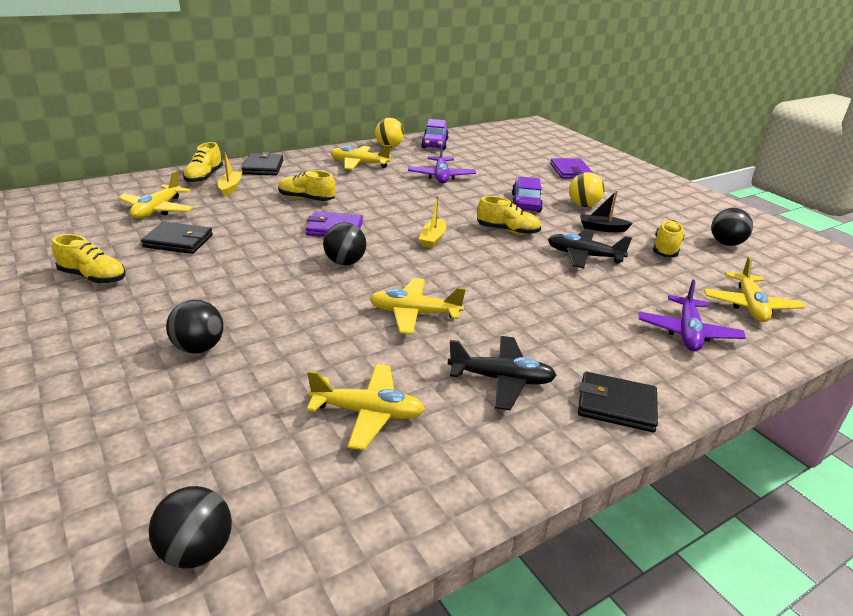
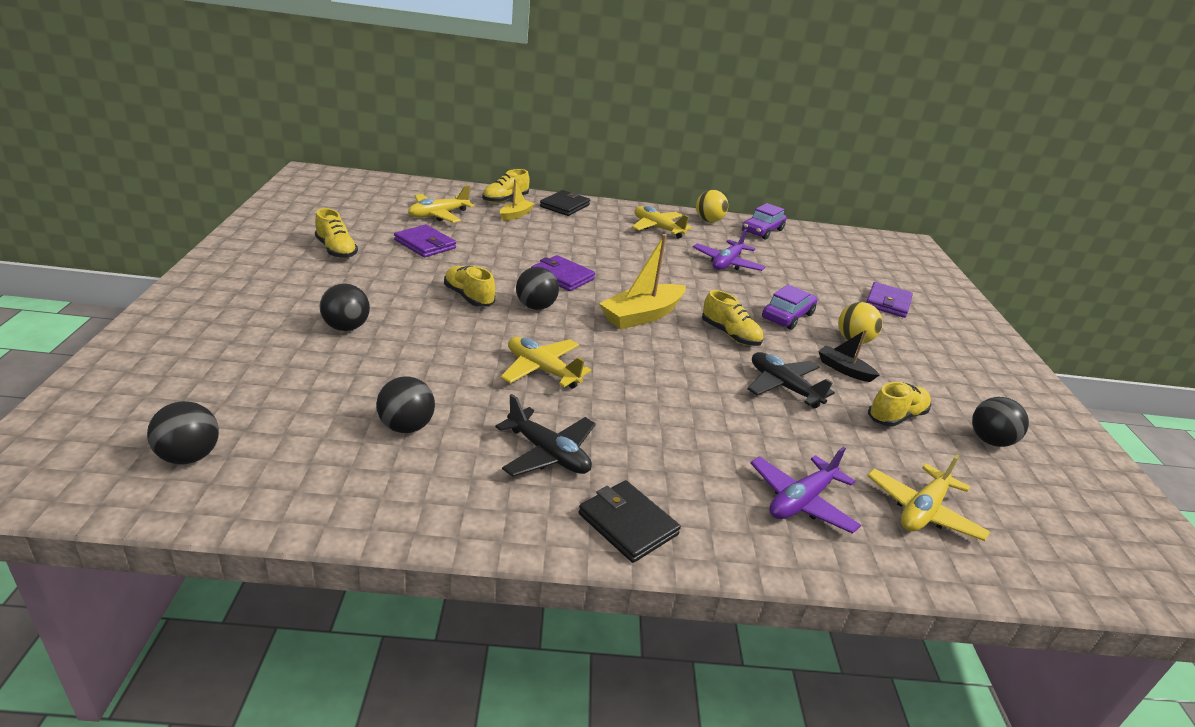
camera: 30 degrees right, 0 degrees up
(178, 241) = (425, 244): black wallet -> purple wallet
(306, 199) = (569, 244): yellow shoe -> yellow shoe (469, 297)
(368, 413) = (406, 427): yellow plane -> black ball
(432, 239) = (642, 316): yellow boat -> yellow boat, size x1.81

